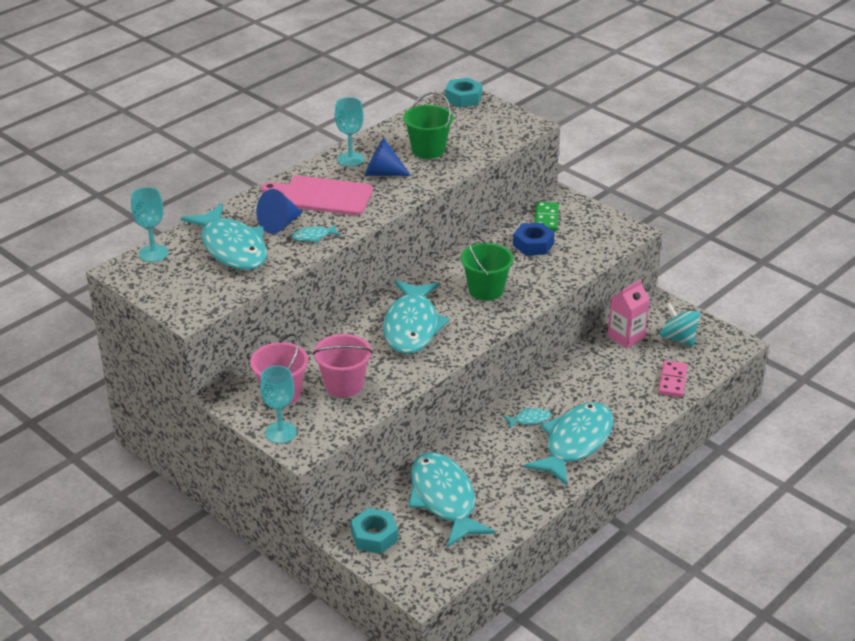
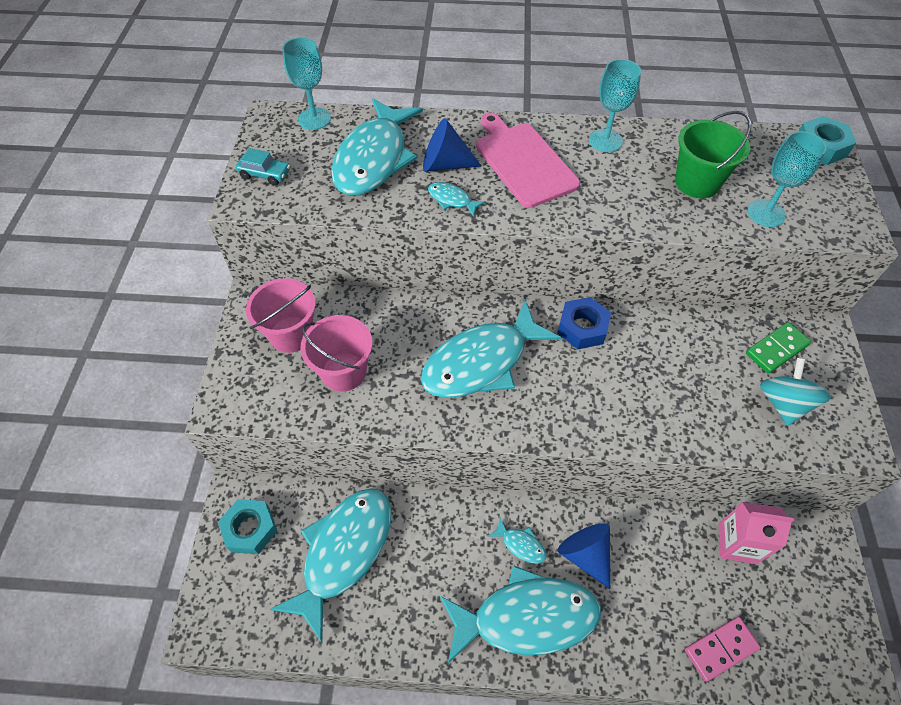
camera: 50 degrees right, 20 degrees up
(177, 296) = (265, 174): none -> turquoise car
(280, 432) = (235, 373): turquoise goblet -> turquoise goblet (766, 213)
(382, 173) = (613, 177): blue cone -> blue cone (585, 554)
(486, 290) = (602, 382): green bucket -> none
(533, 244) = (721, 369): blue nut -> blue nut (582, 328)
(678, 338) = (794, 601): turquoise spinning top -> turquoise spinning top (783, 403)

